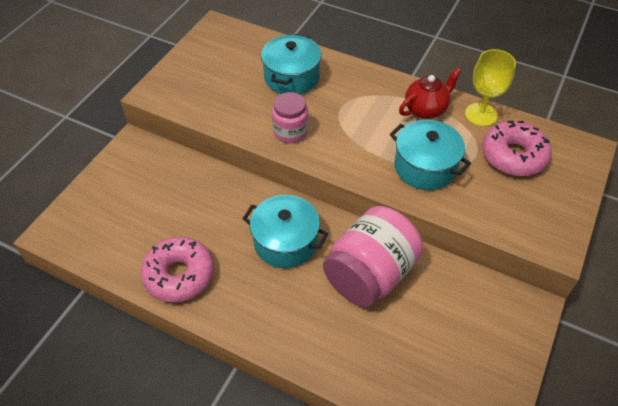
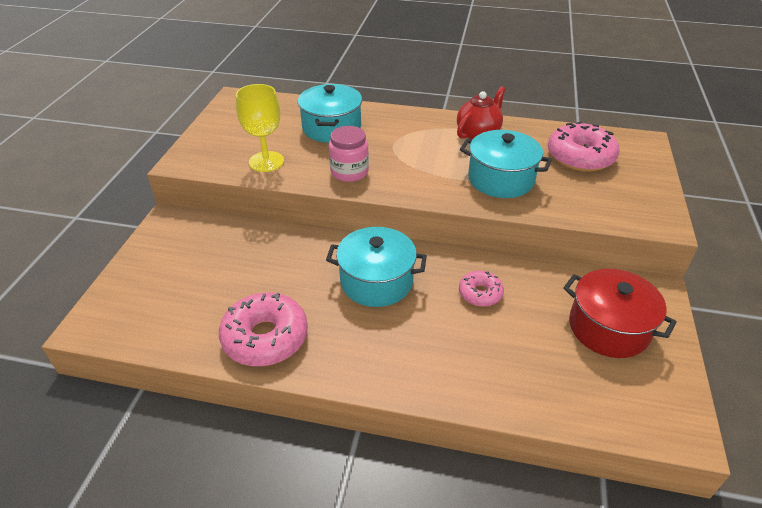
camera: 15 degrees left, 10 degrees down
(370, 274) = (480, 293): pink jar -> pink donut
(469, 334) = (608, 328): none -> red pot
(481, 114) = (532, 130): yellow goblet -> yellow goblet (266, 161)

